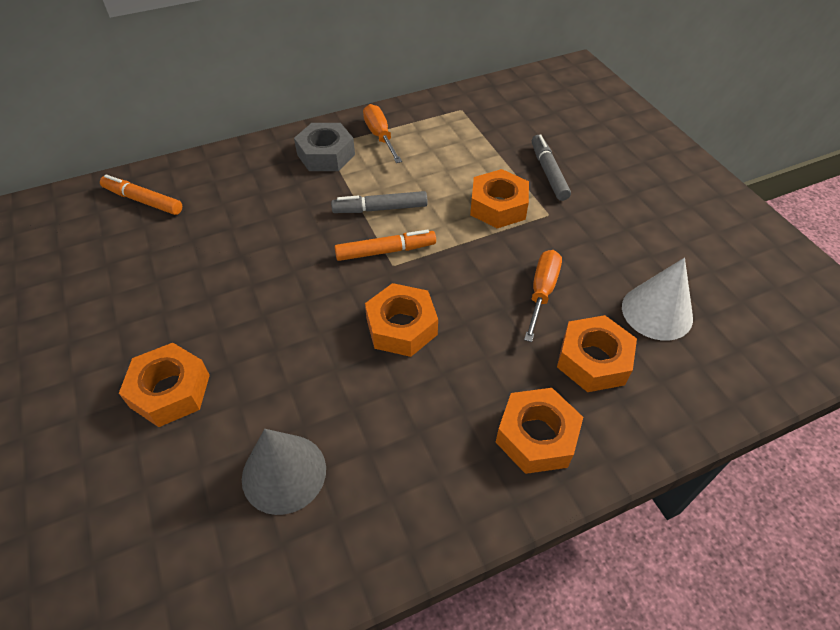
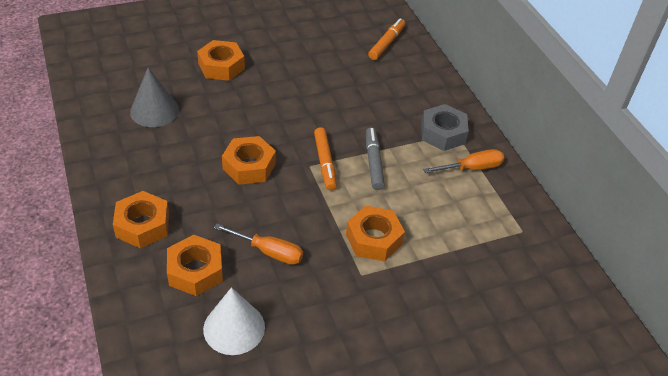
camera: 90 degrees right, 5 degrees down
(548, 172) = (422, 286): grey marker -> none

